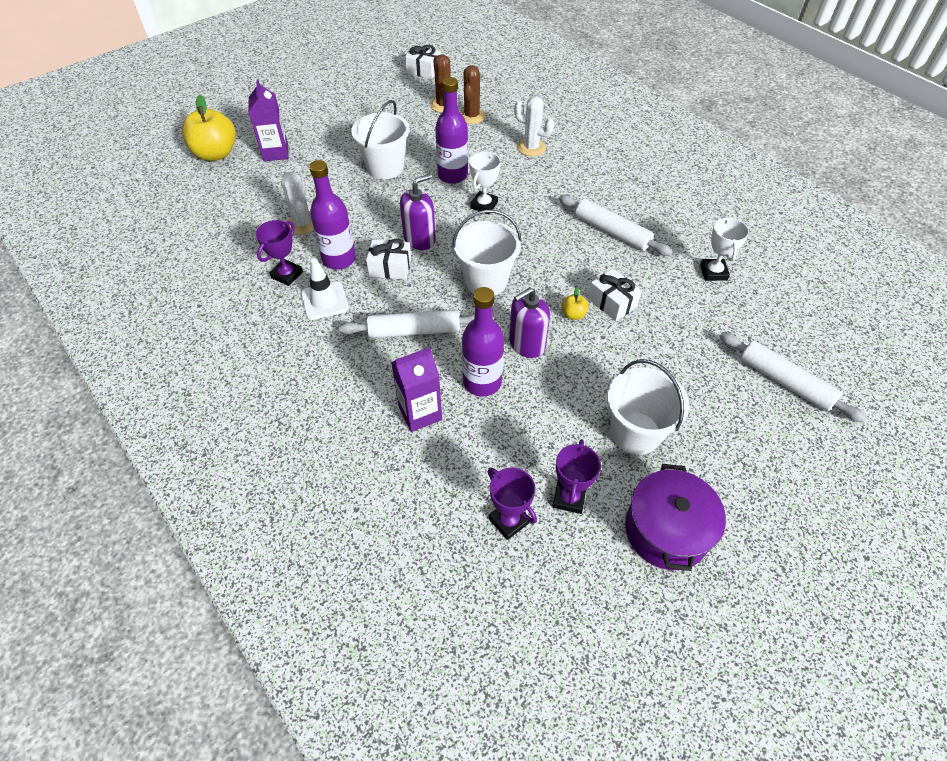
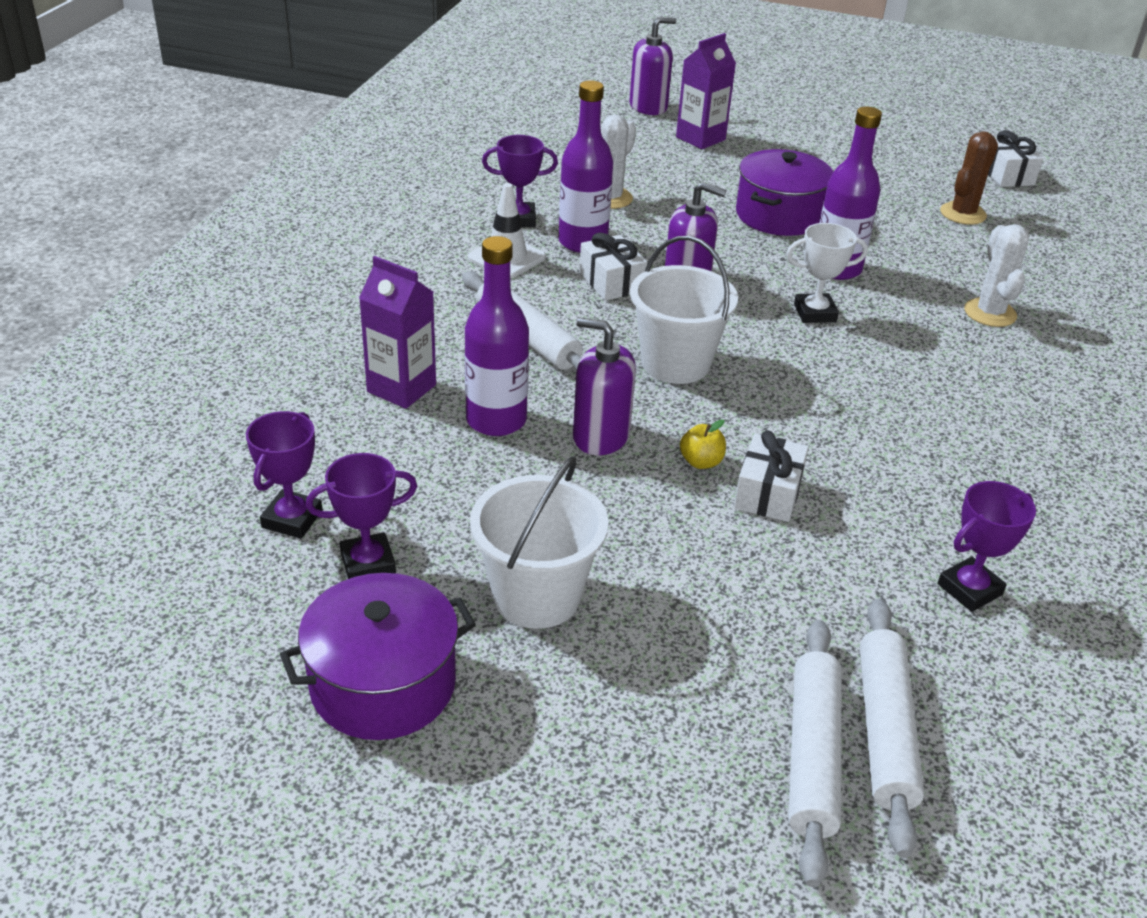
camera: 55 degrees right, 15 degrees down
(216, 154) = (648, 107): yellow apple -> purple soap dispenser
(385, 167) = (779, 215): white bucket -> purple pot
(471, 116) = (976, 242): brown cactus -> none
(611, 232) = (917, 446): white rolling pin -> white rolling pin (884, 730)
(713, 272) = (969, 589): white trophy -> purple trophy

